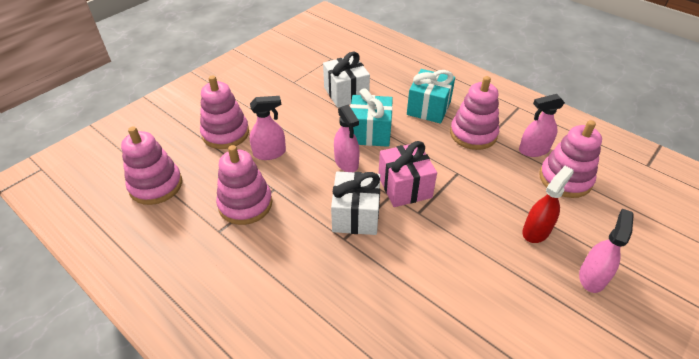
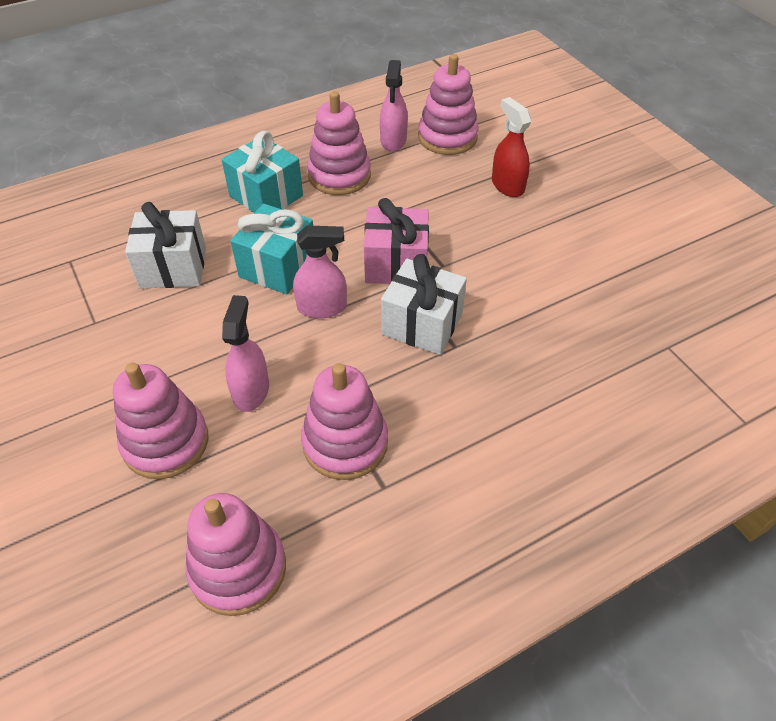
camera: 70 degrees left, 5 degrees up
(592, 277) = (575, 173): pink spray bottle -> none

